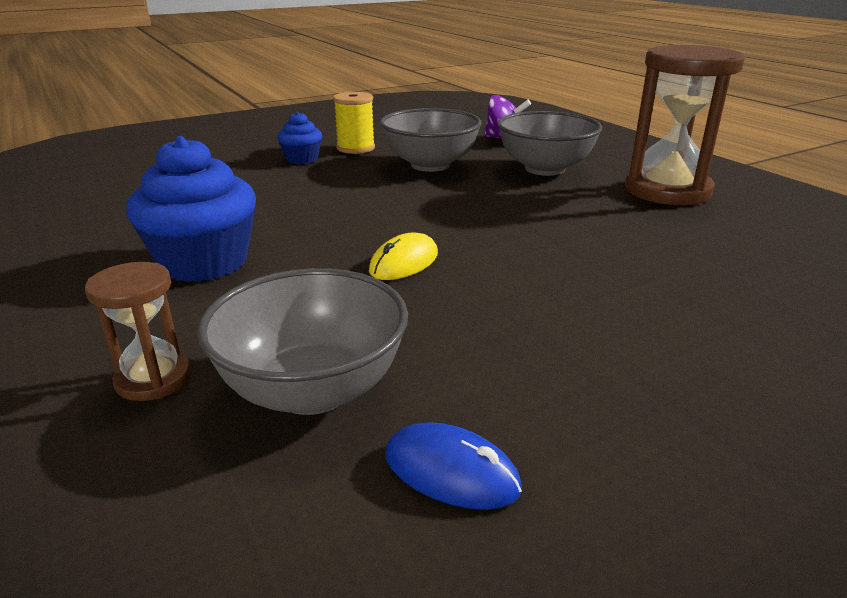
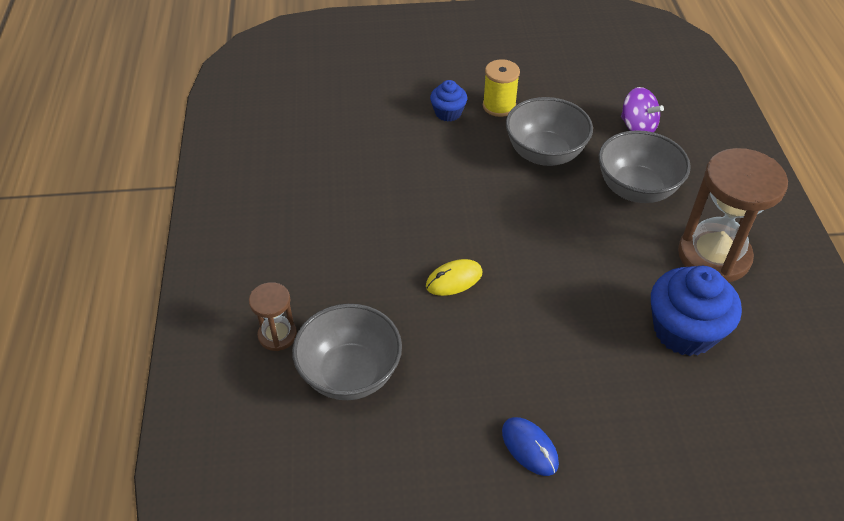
camera: 25 degrees right, 20 degrees up
(204, 262) = (332, 236): blue cupcake -> blue cupcake (684, 331)
(451, 471) = (388, 452): blue mouse -> blue mouse (529, 447)

